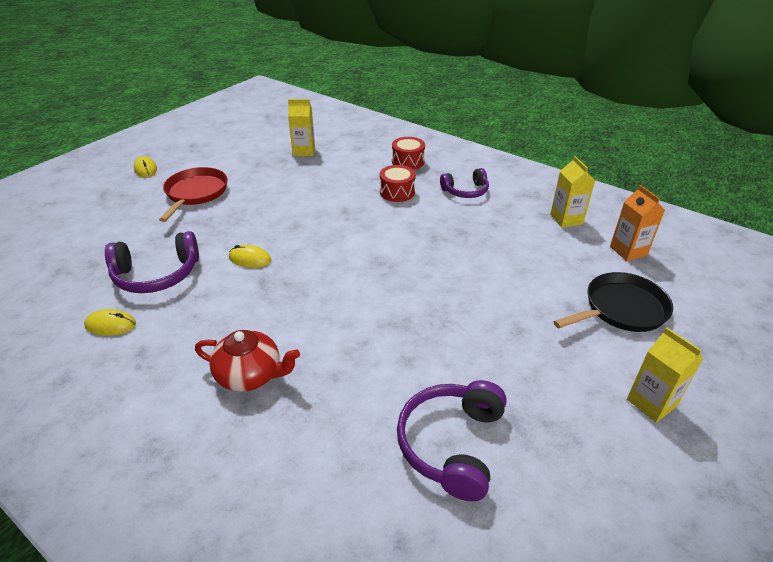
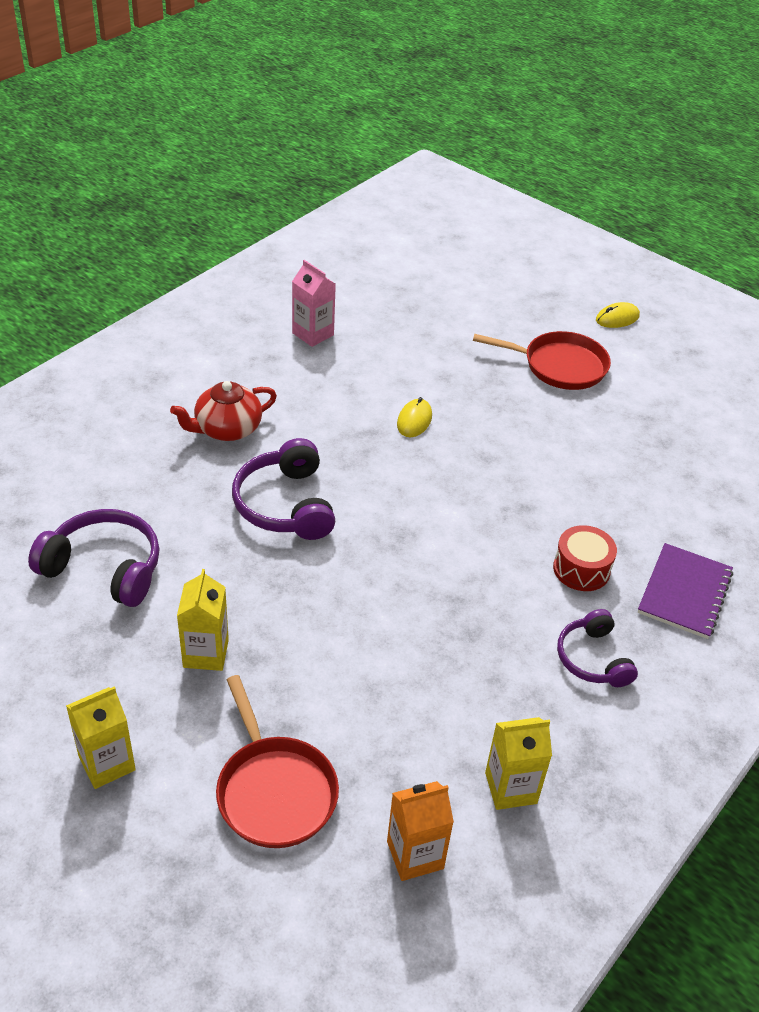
camera: 90 degrees right, 5 degrees up
(110, 325) = (313, 334): yellow mouse -> pink carton
(157, 274) = (390, 353): purple headphones -> purple headphones (285, 505)
(250, 375) = (227, 429): red teapot -> red teapot turned 45 degrees clockwise
(304, 151) = (698, 466): yellow carton -> yellow carton (206, 653)
(408, 162) = (684, 592): red drum -> purple notebook
(621, 309) = (274, 791): black pan -> red pan

